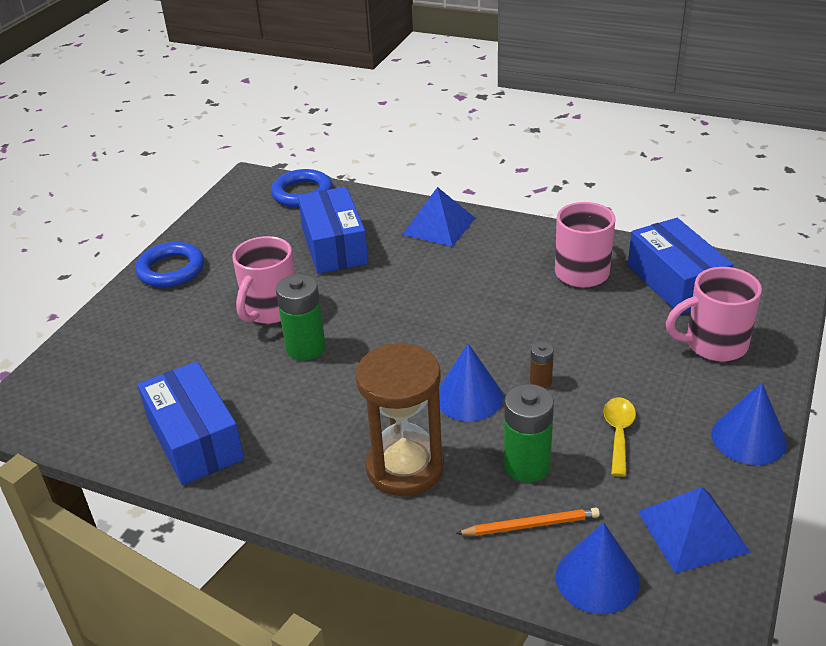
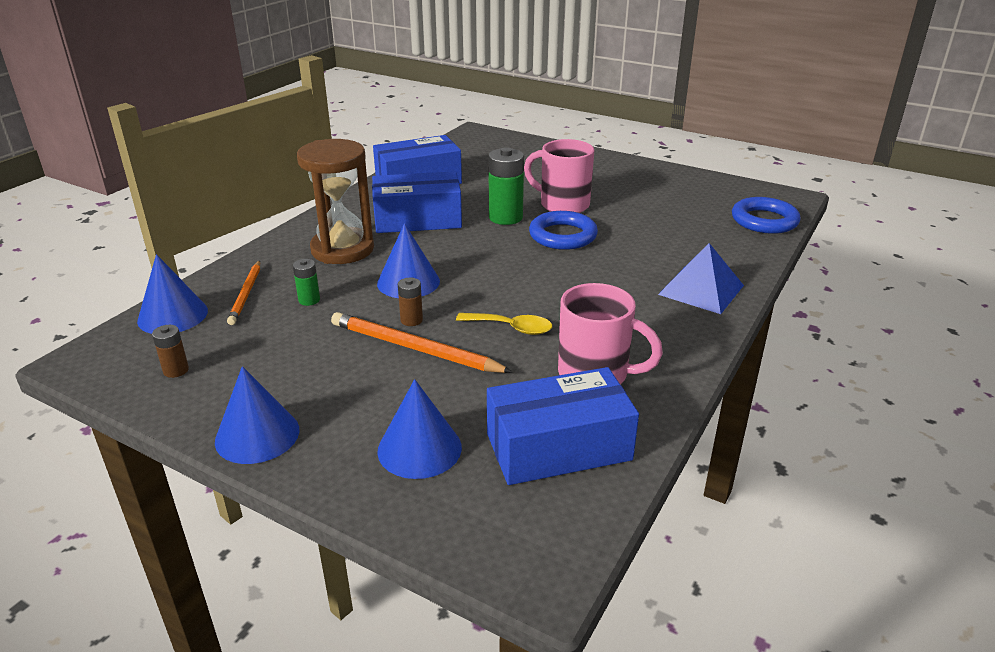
camera: 95 degrees right, 5 degrees down
(171, 270) = (629, 169): blue ring -> blue ring (563, 236)
(334, 245) = (663, 233): blue box -> blue box (418, 219)
(527, 465) = (309, 300): green battery -> green battery, size x0.52
(586, 371) = (414, 348): none -> orange pencil
(618, 433) = (316, 352): yellow spoon -> yellow spoon (511, 328)
(692, 531) = (176, 370): blue pyramid -> brown battery
(713, 345) = (419, 449): pink mug -> blue cone

